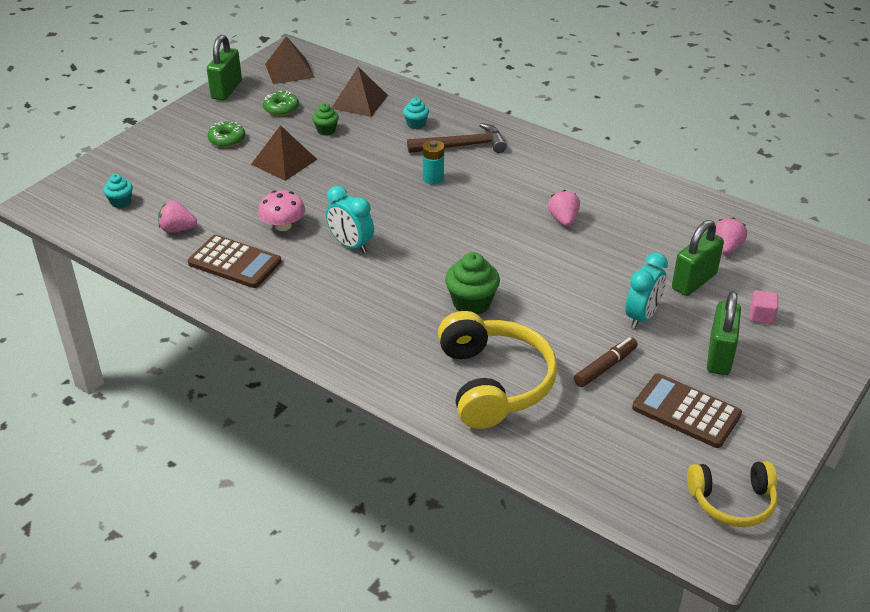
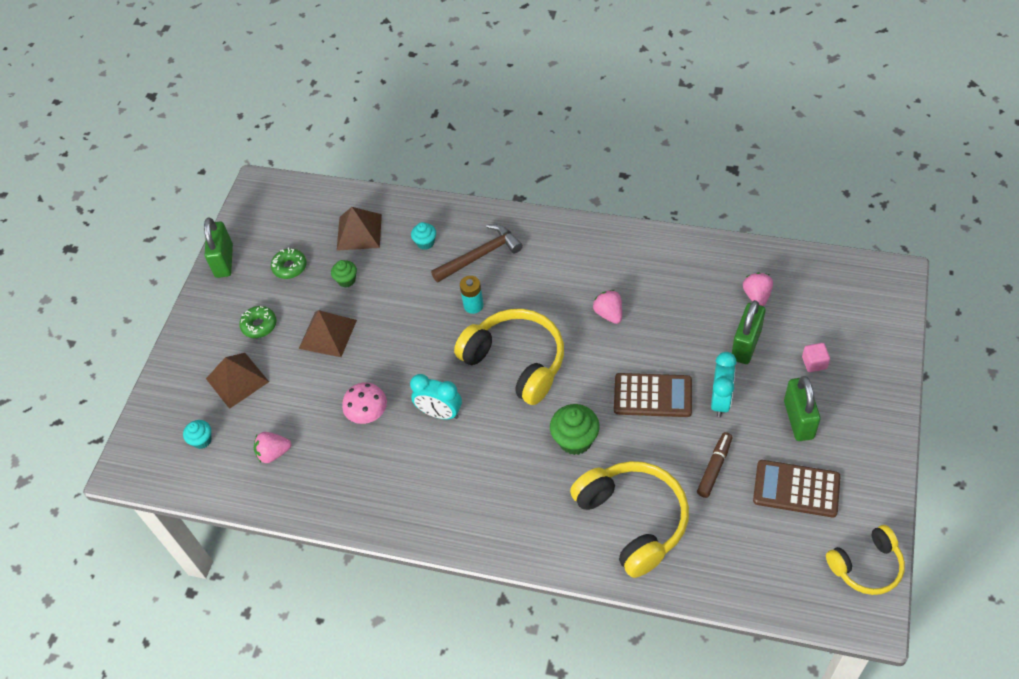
camera: 15 degrees left, 15 degrees up
(234, 263) = (347, 473): brown calculator -> brown calculator (652, 396)
(289, 70) = (271, 214): brown pyramid -> brown pyramid (237, 380)
(449, 229) = (516, 362): none -> yellow headphones

